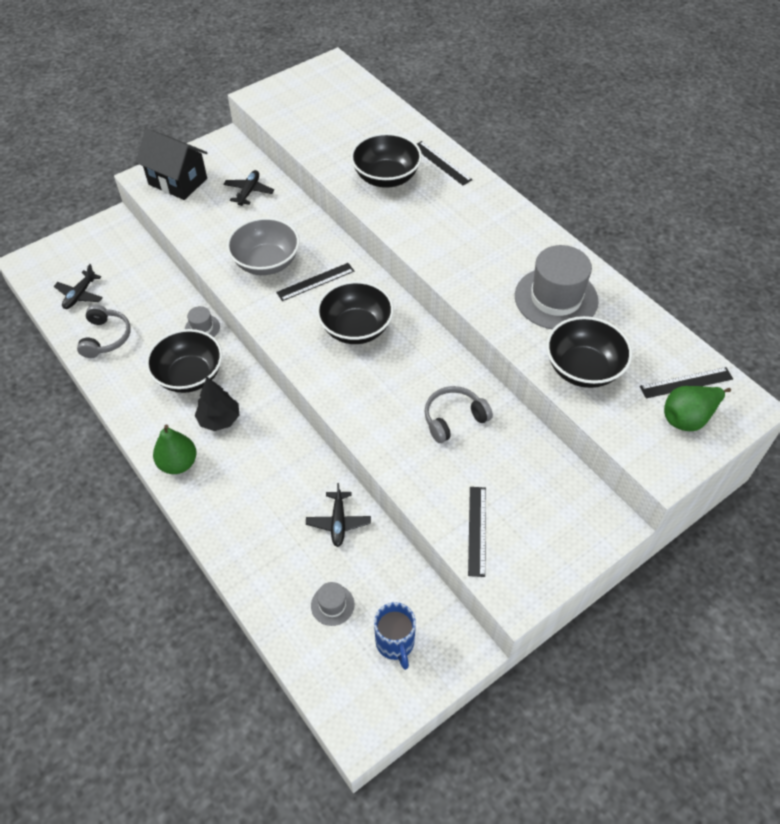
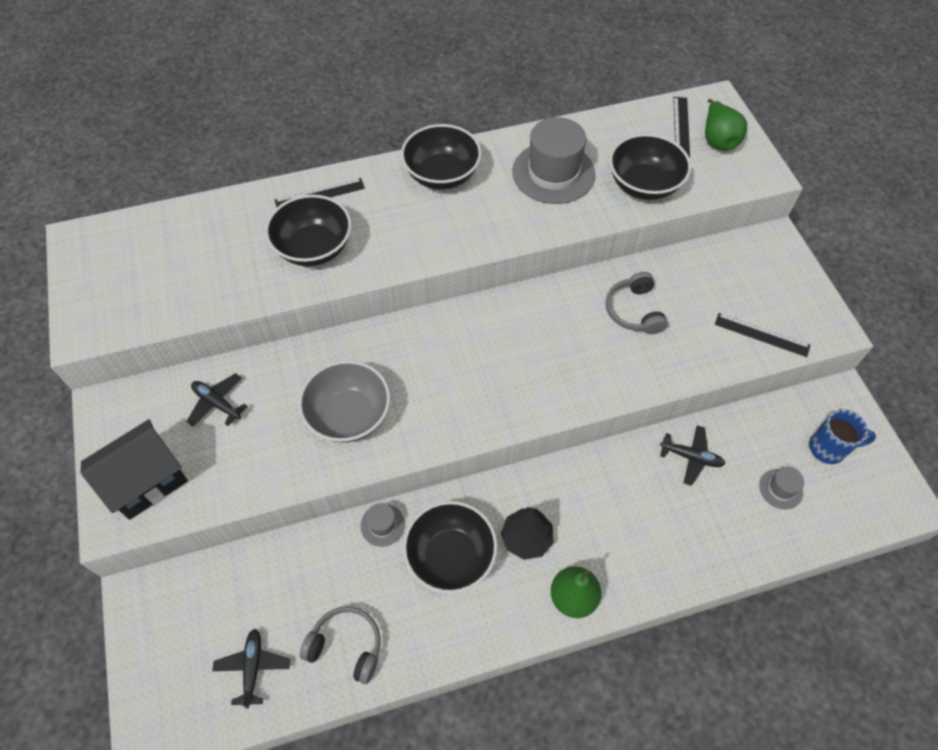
camera: 70 degrees left, 5 degrees up
(80, 295) = (253, 668): black plane -> black plane turned 135 degrees counterclockwise
(315, 282) = (403, 374): black ruler -> none
(356, 328) = (488, 356): black bowl -> black bowl (442, 175)

